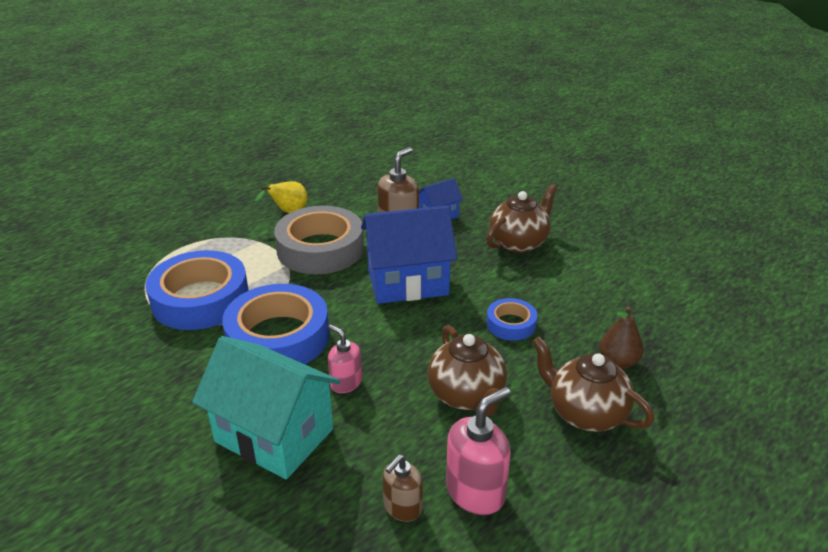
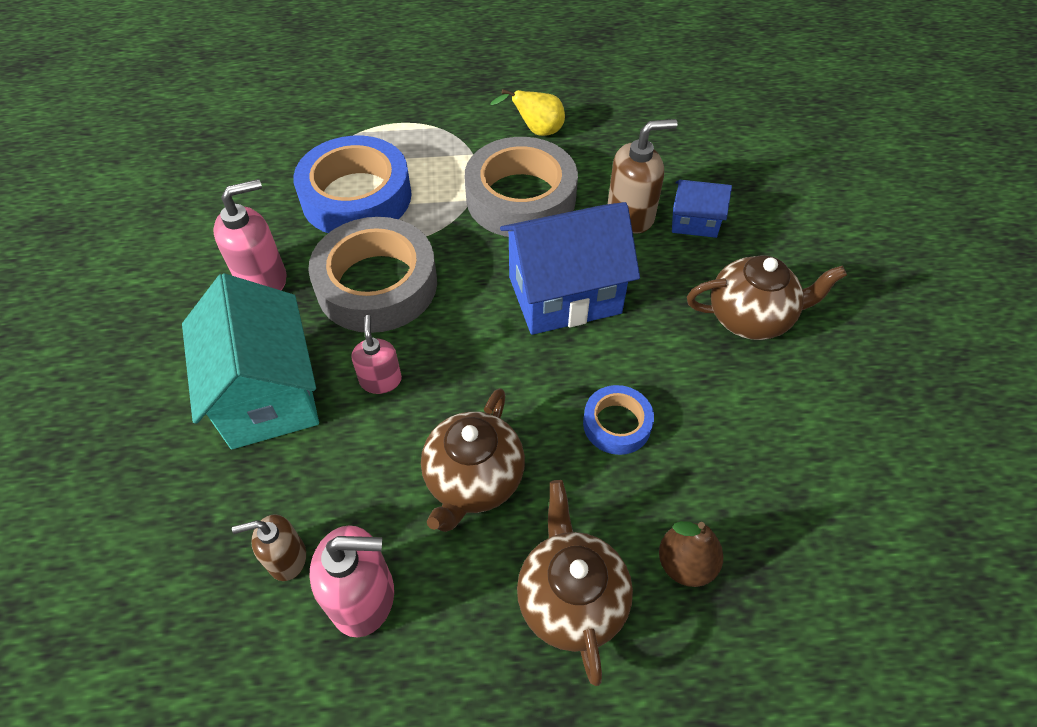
camera: 40 degrees right, 20 degrees up
(184, 377) = (263, 279): none -> pink soap dispenser
(278, 337) = (377, 284): blue tape -> grey tape
(407, 282) = (564, 295): blue house -> blue house turned 45 degrees counterclockwise

